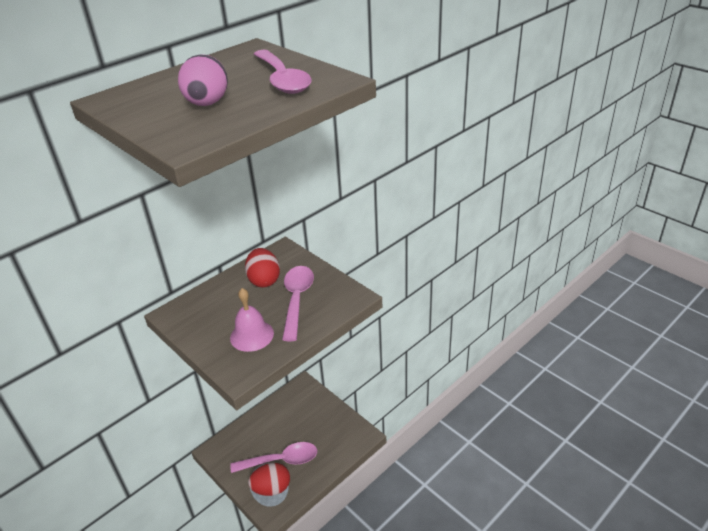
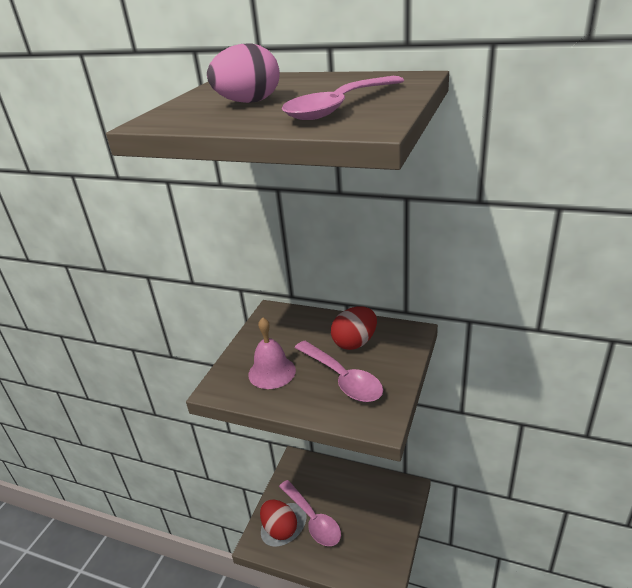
camera: 65 degrees right, 5 degrees down
(297, 299) = (342, 379): pink spoon -> pink spoon turned 75 degrees clockwise

